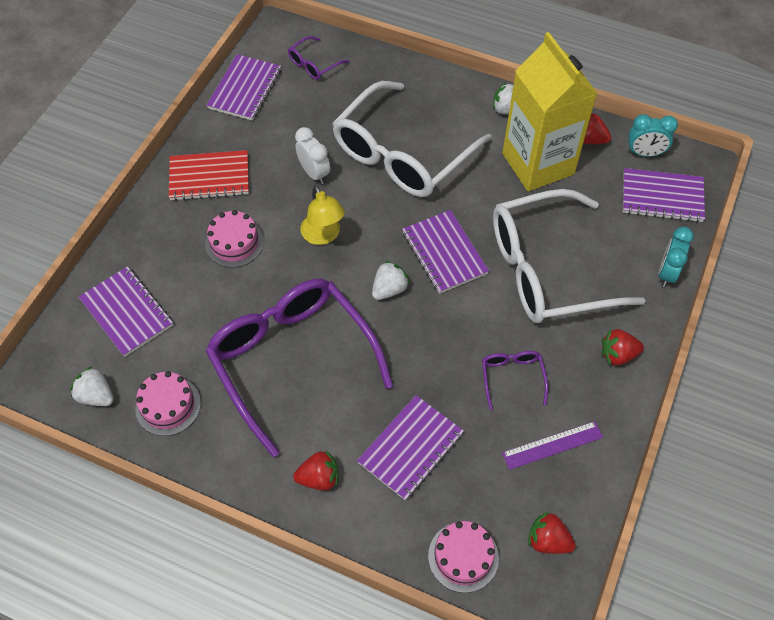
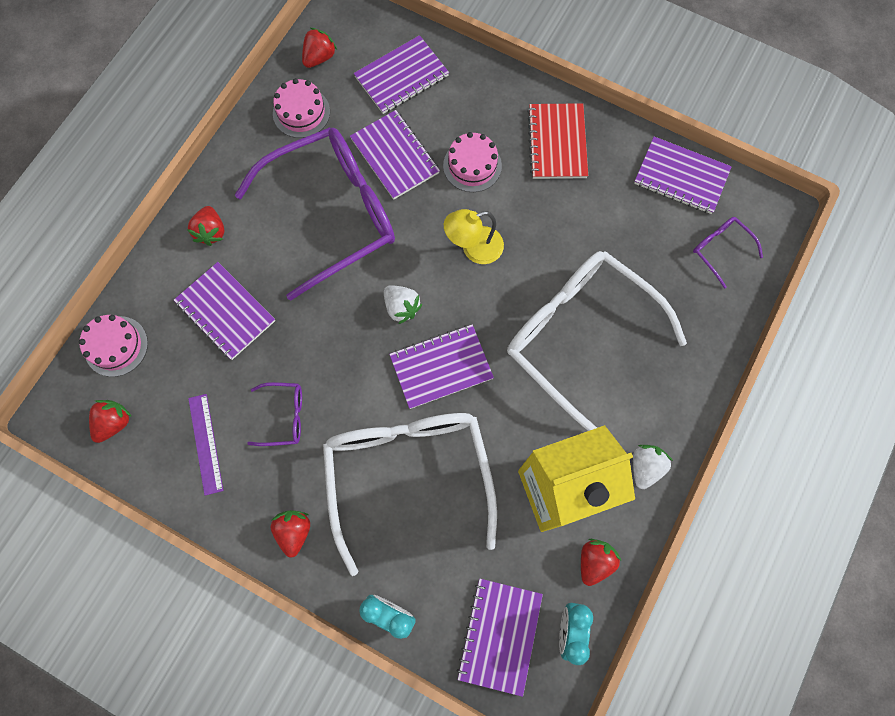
camera: 95 degrees right, 15 degrees up
(96, 396) = (319, 58): white strawberry -> red strawberry
(223, 310) = (395, 156): none -> purple notebook
(314, 173) = (557, 243): white clock -> none

